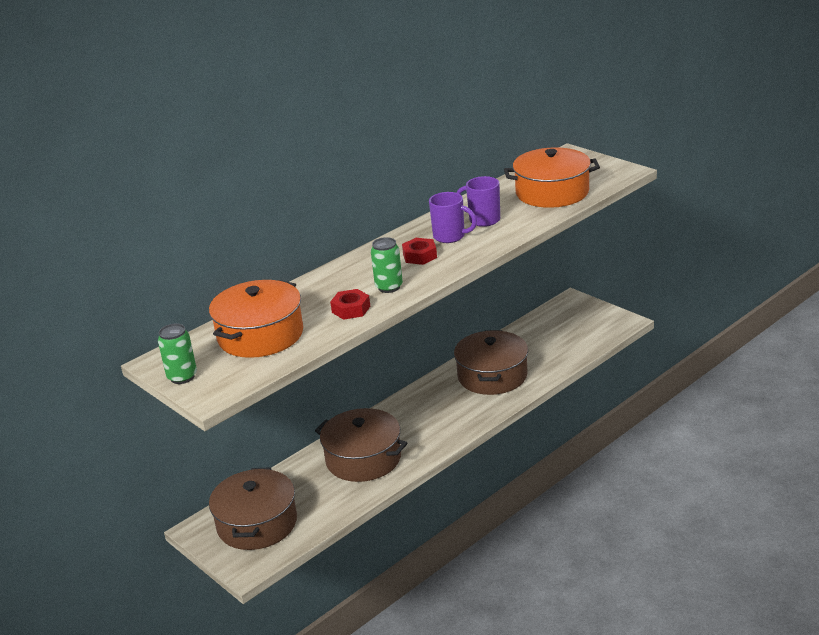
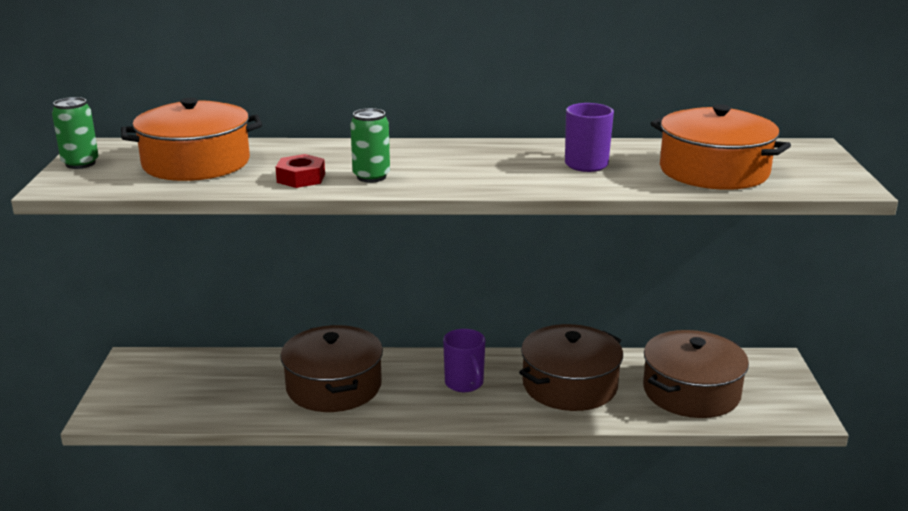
camera: 40 degrees right, 5 degrees down
(257, 523) = (171, 384): brown pot -> brown pot (691, 392)
(419, 256) = (456, 166): red nut -> none
(450, 237) = (521, 164): purple mug -> purple mug (464, 384)

